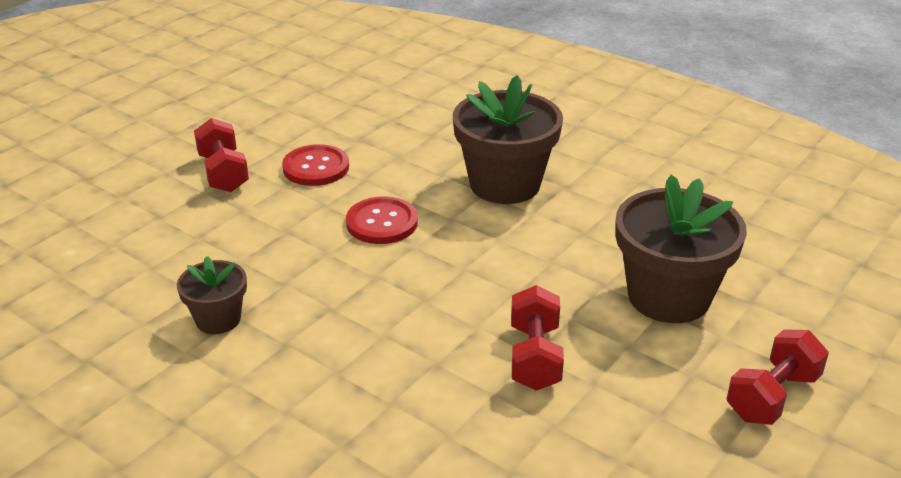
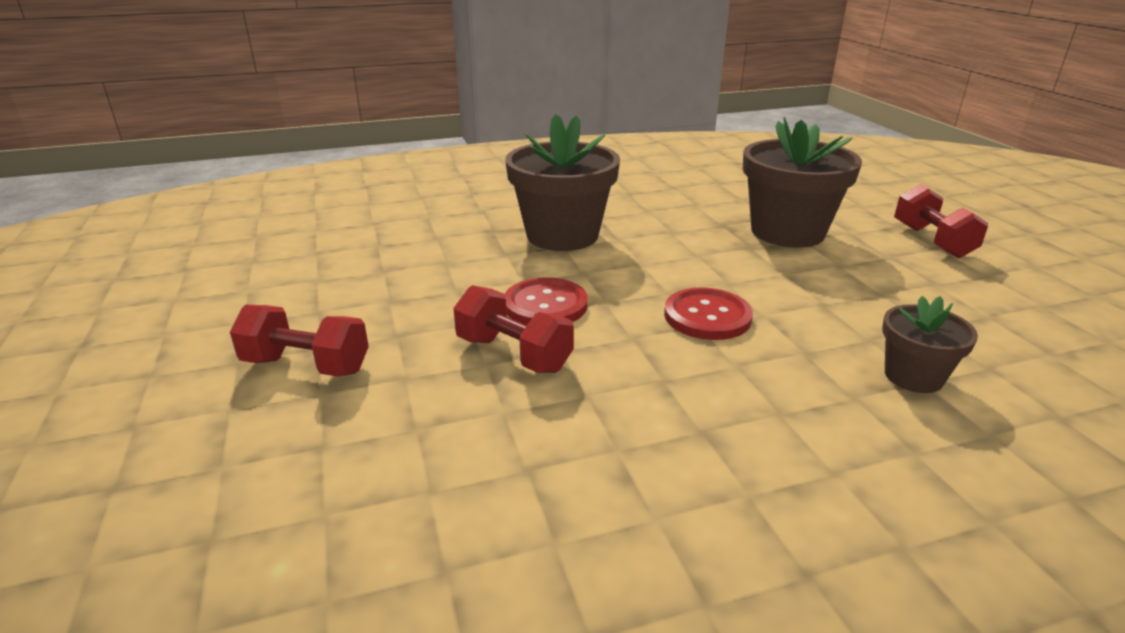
camera: 55 degrees left, 5 degrees down
(218, 319) = (609, 467): brown flower pot -> brown flower pot (913, 376)
(316, 167) = (394, 307): red button -> red button (707, 316)
(534, 357) = (828, 304): red dumbbell -> red dumbbell (513, 354)

